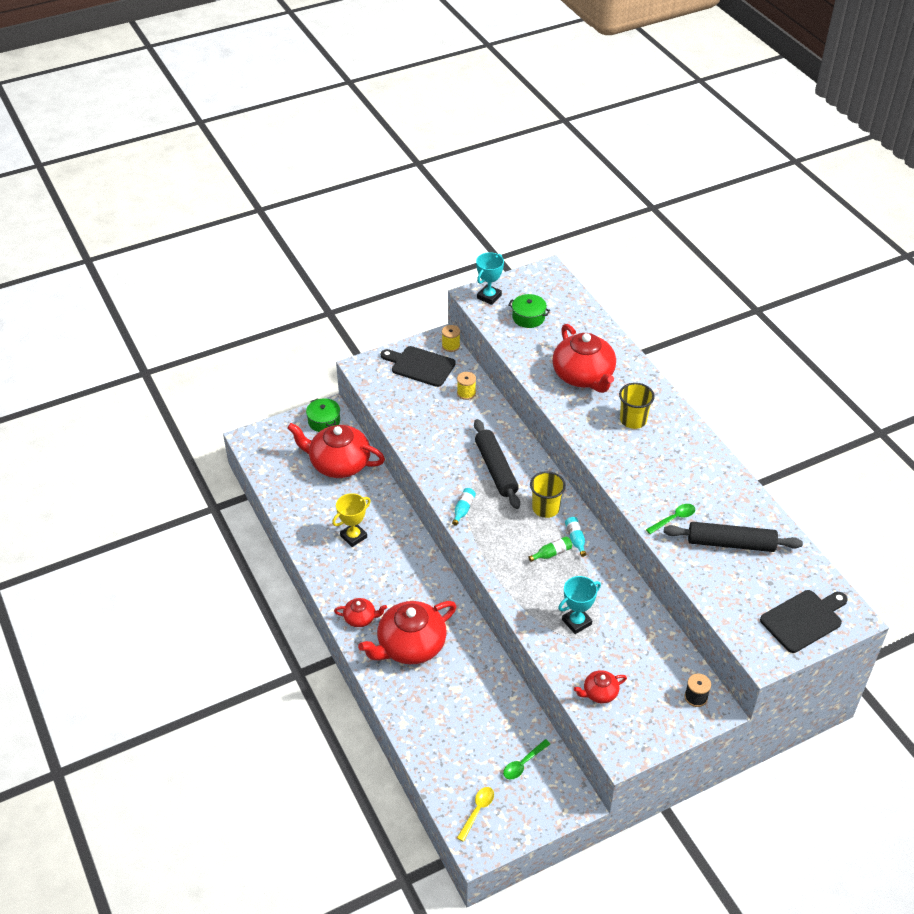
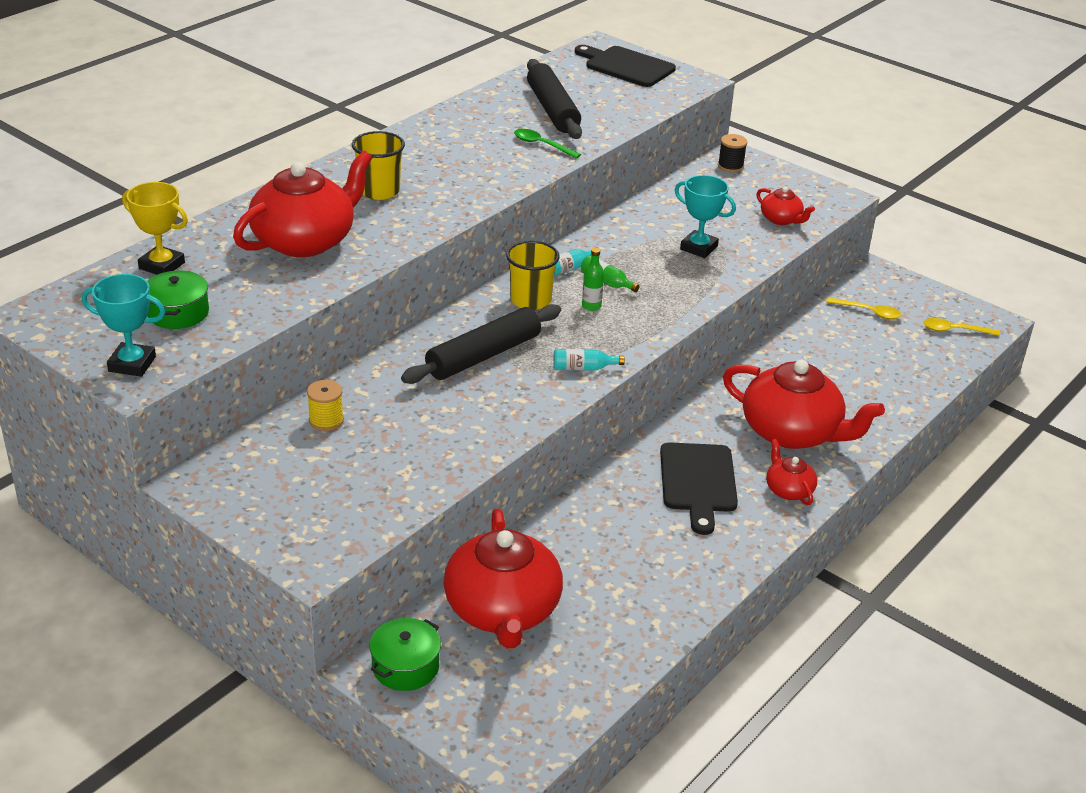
camera: 115 degrees left, 10 degrees down
(353, 536) = (649, 542): yellow trophy -> yellow trophy (162, 266)
(420, 366) = (277, 489): black cutting board -> black cutting board (698, 482)
(451, 346) = (205, 466): yellow spool -> none
(523, 763) = (868, 312): green spoon -> yellow spoon
(527, 536) = (591, 306): none -> green bottle

